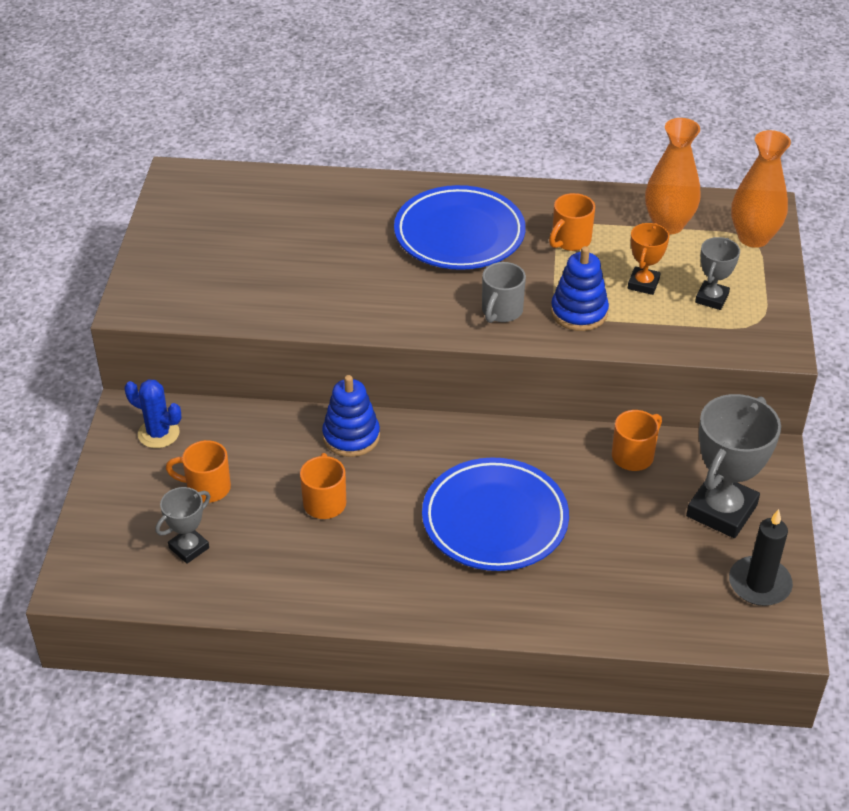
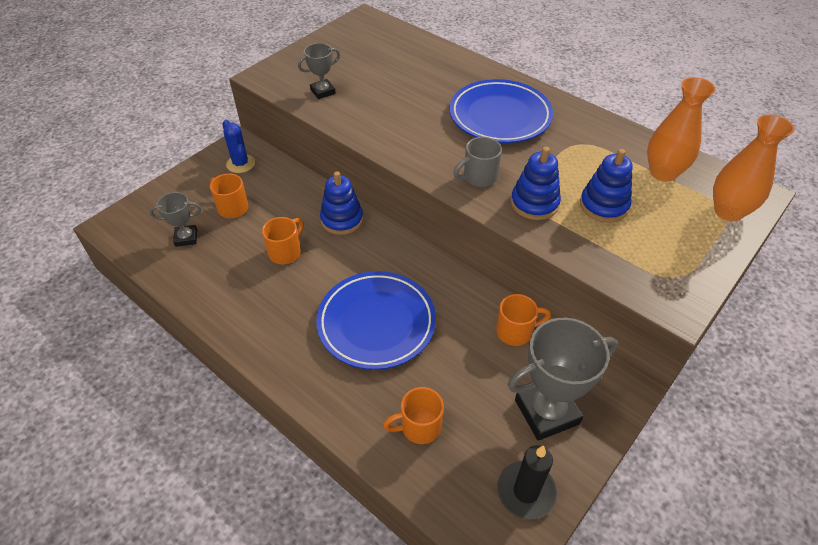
camera: 35 degrees right, 5 degrees up
(570, 241) = (575, 152): orange mug -> orange mug (419, 427)
(643, 284) = (603, 205): orange trophy -> blue stacking toy
(711, 298) = (650, 241): grey trophy -> grey trophy (323, 92)

